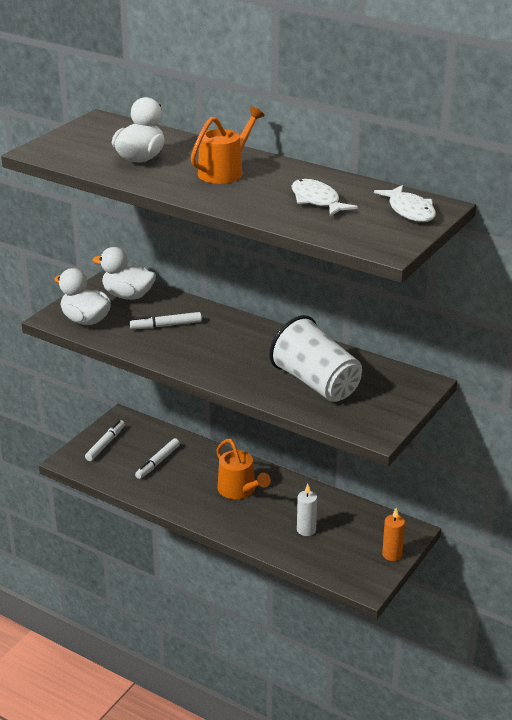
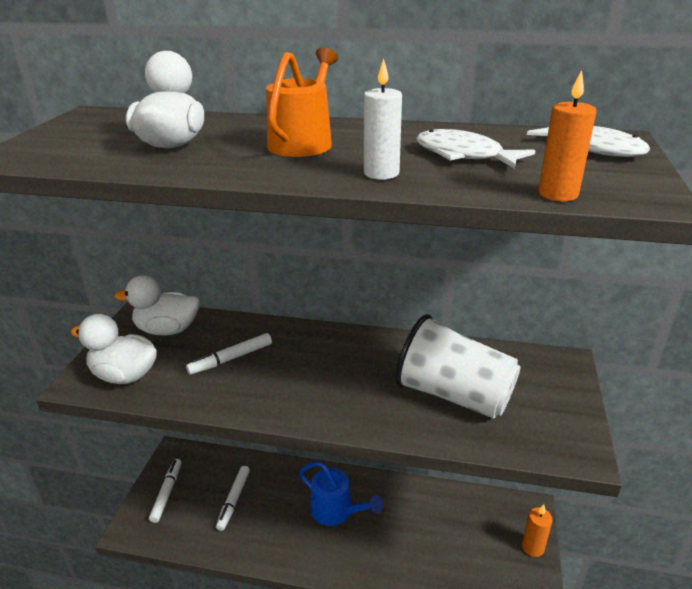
camera: 20 degrees left, 0 degrees up
(239, 490) = (336, 511): orange watering can -> blue watering can
(306, 530) = (431, 543): white candle -> white candle (381, 173)
(339, 237) = (558, 194): none -> orange candle

